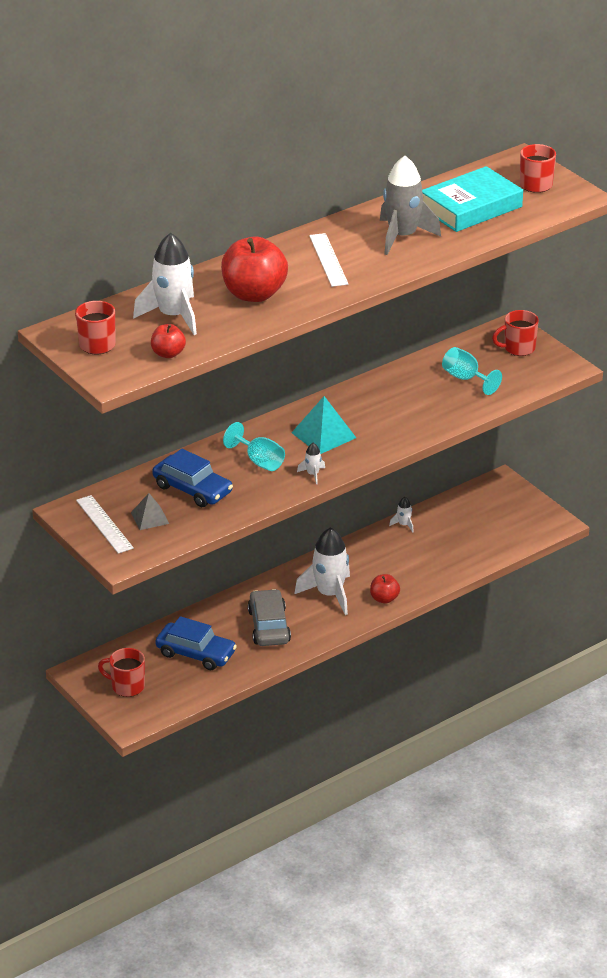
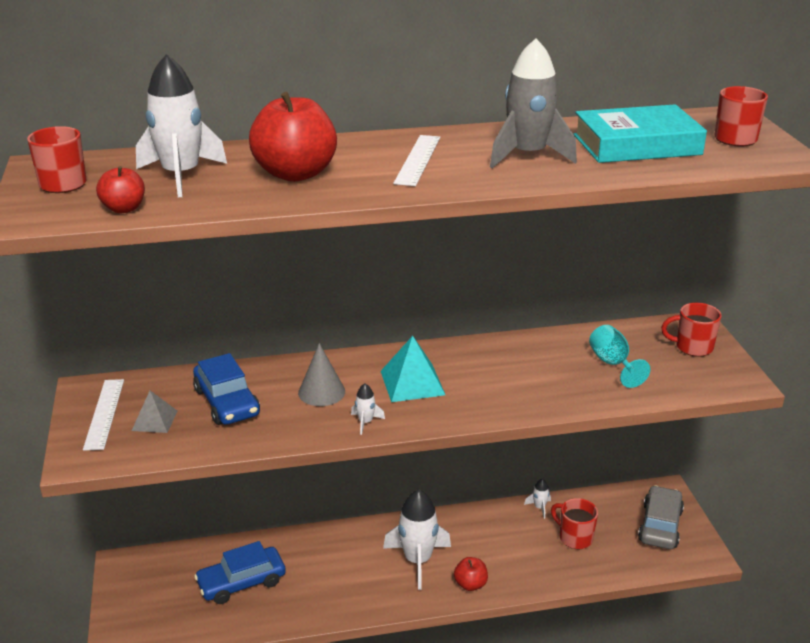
camera: 25 degrees right, 5 degrees down
(127, 686) = (149, 596): red mug -> red mug (574, 537)
(196, 653) = (241, 582): blue car -> blue car turned 105 degrees clockwise
(259, 461) = (321, 392): turquoise goblet -> grey cone
(269, 626) = (333, 576): grey car -> grey car (660, 525)

